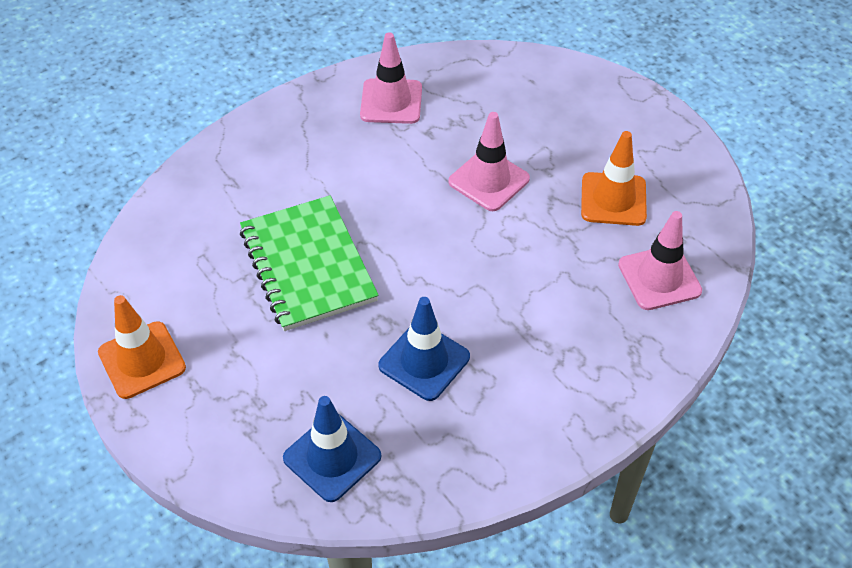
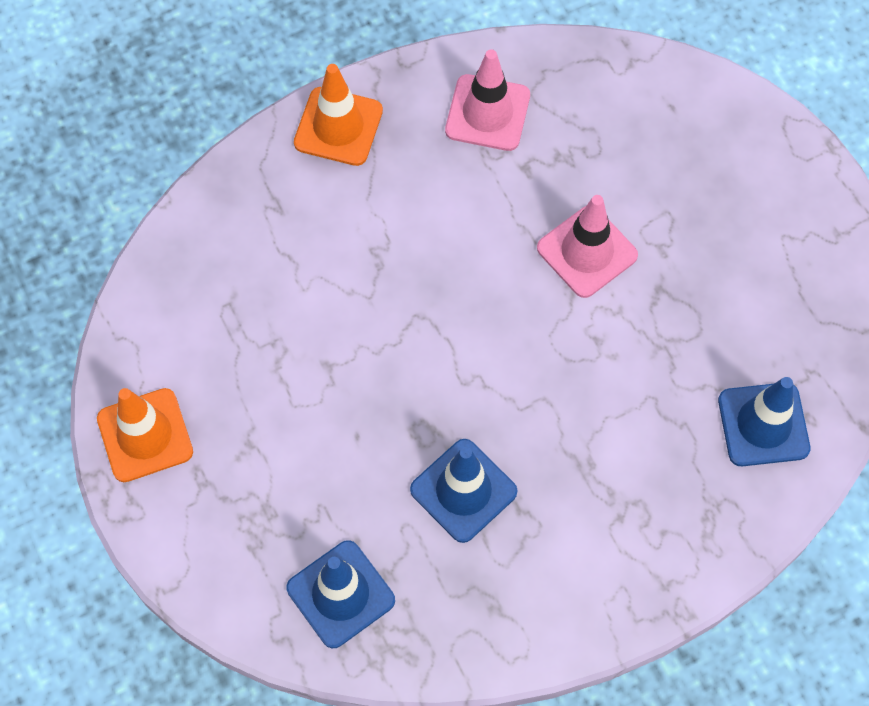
camera: 10 degrees right, 15 degrees up
(307, 265) = (349, 339): green notebook -> none
(613, 199) = (734, 304): orange traffic cone -> orange traffic cone (338, 127)
(659, 278) = (763, 424): pink traffic cone -> blue traffic cone

